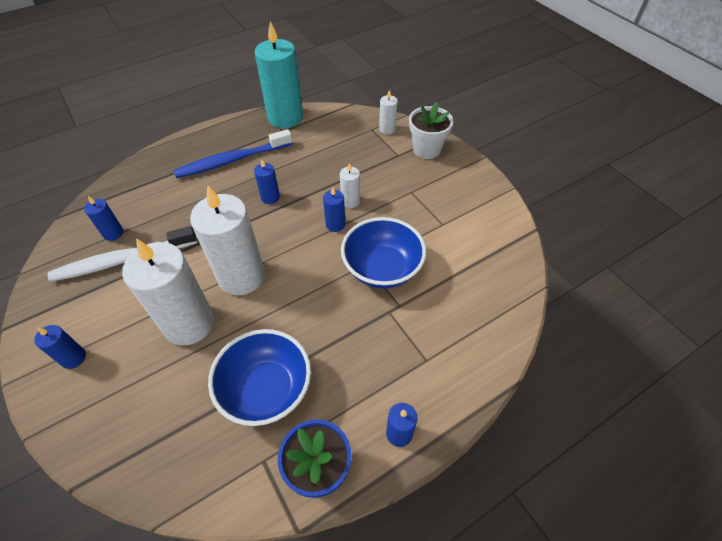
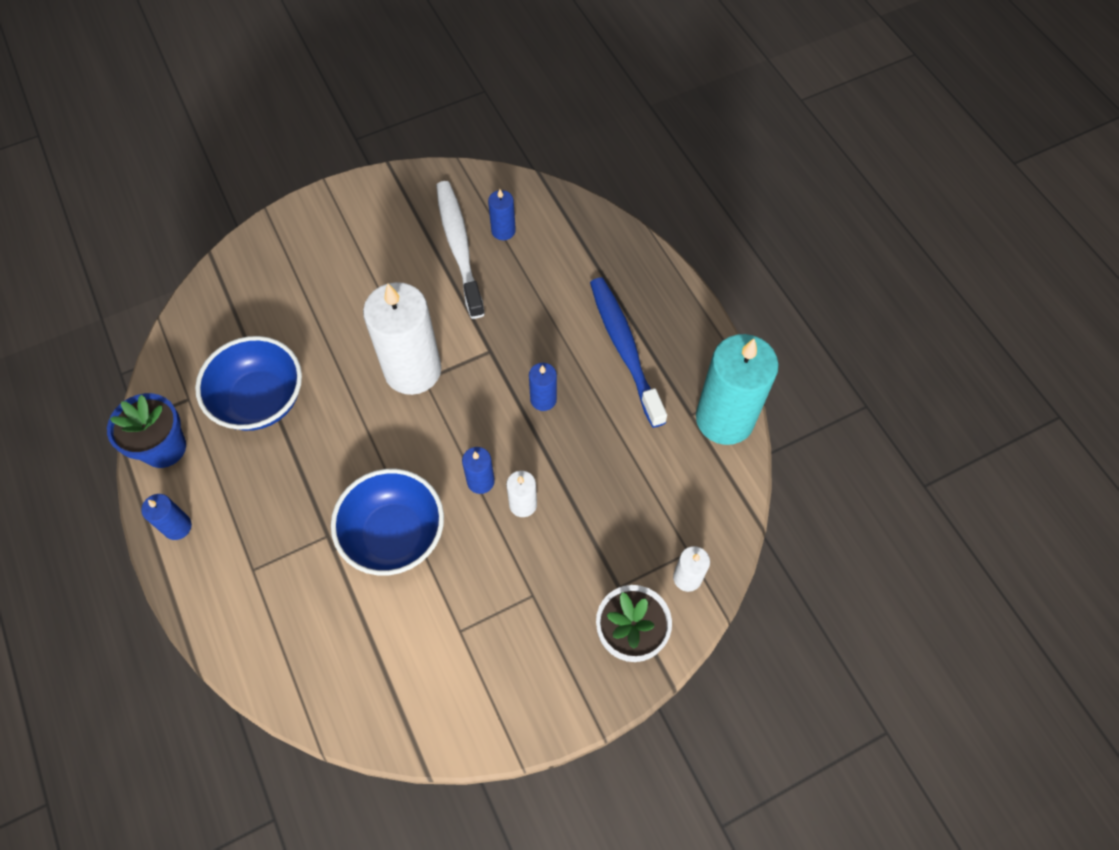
camera: 95 degrees right, 10 degrees up
(73, 358) = (339, 226): blue candle -> none
(189, 323) = (357, 322): white candle -> none

